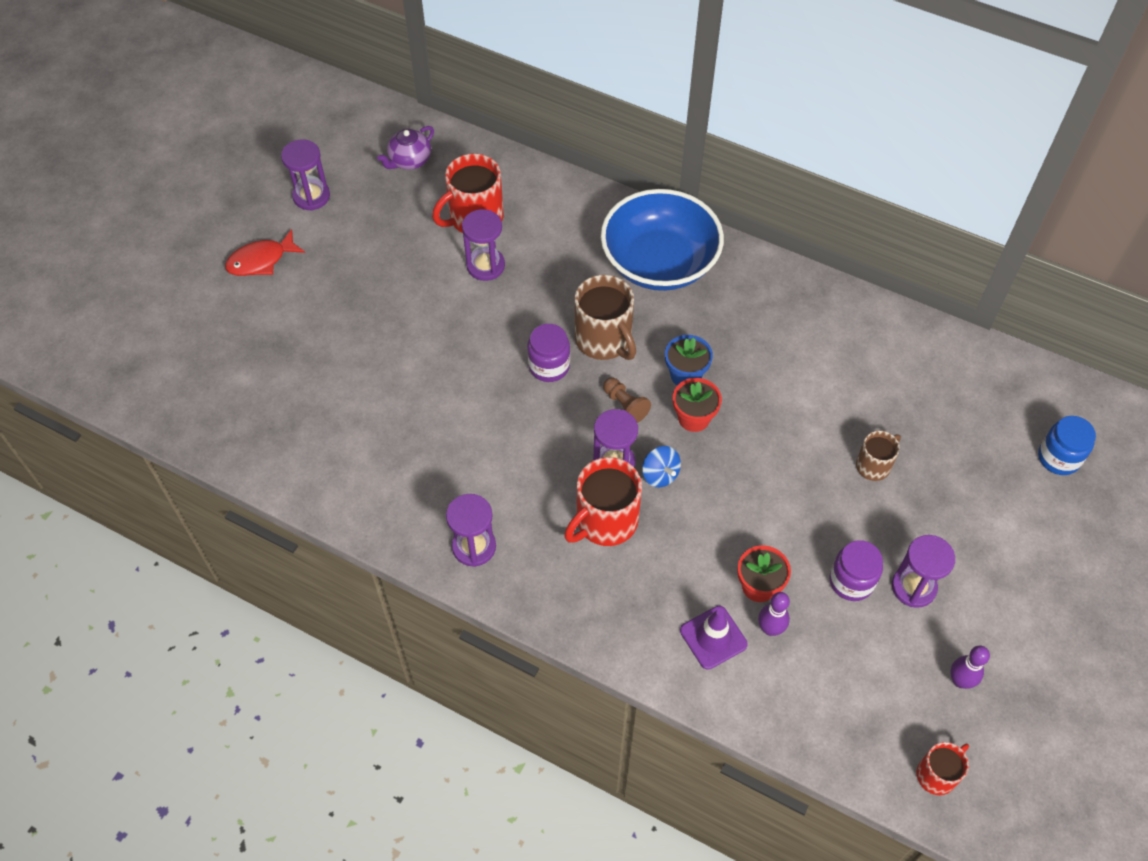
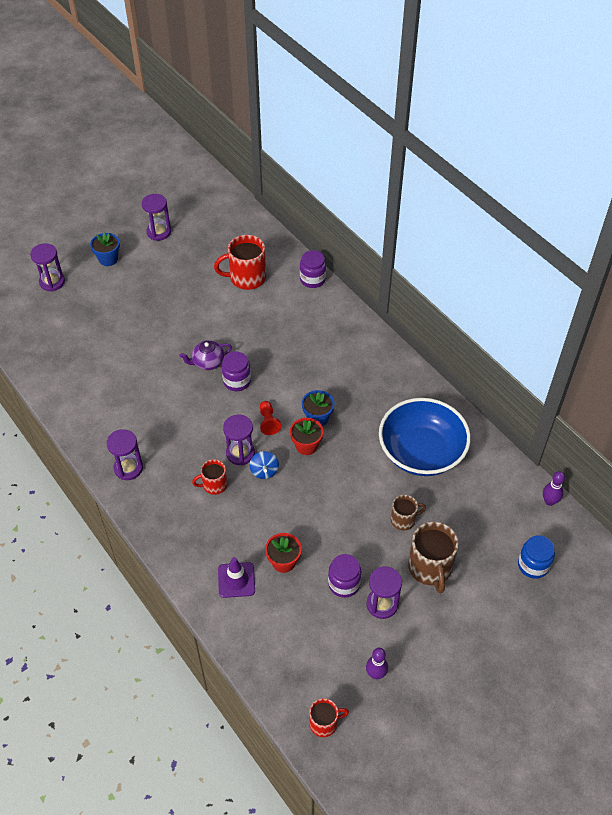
camera: 25 degrees right, 5 degrees down
(261, 260) = (108, 259): red fish -> blue flower pot
(409, 161) = (228, 231): purple teapot -> purple teapot (208, 362)
(485, 266) = (235, 308): purple hourglass -> purple hourglass (52, 282)
(565, 189) = (312, 279): none -> purple jar
(604, 340) = (280, 378): brown mug -> brown mug (430, 568)
(605, 521) = (214, 485): red mug -> red mug, size x0.58
(625, 405) = (268, 422): brown pawn -> red pawn
(659, 262) = (343, 344): blue bowl -> blue bowl (421, 452)
(770, 629) = (274, 590): purple bowling pin -> purple bowling pin (549, 501)

